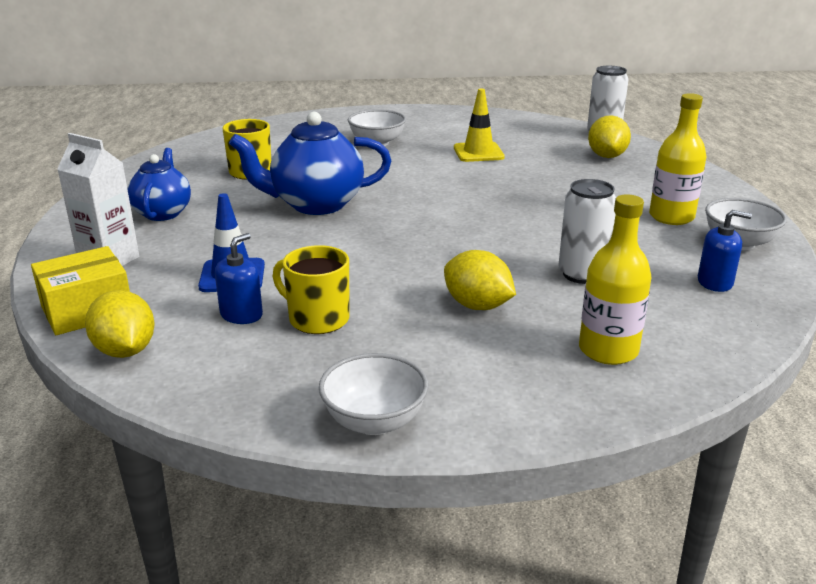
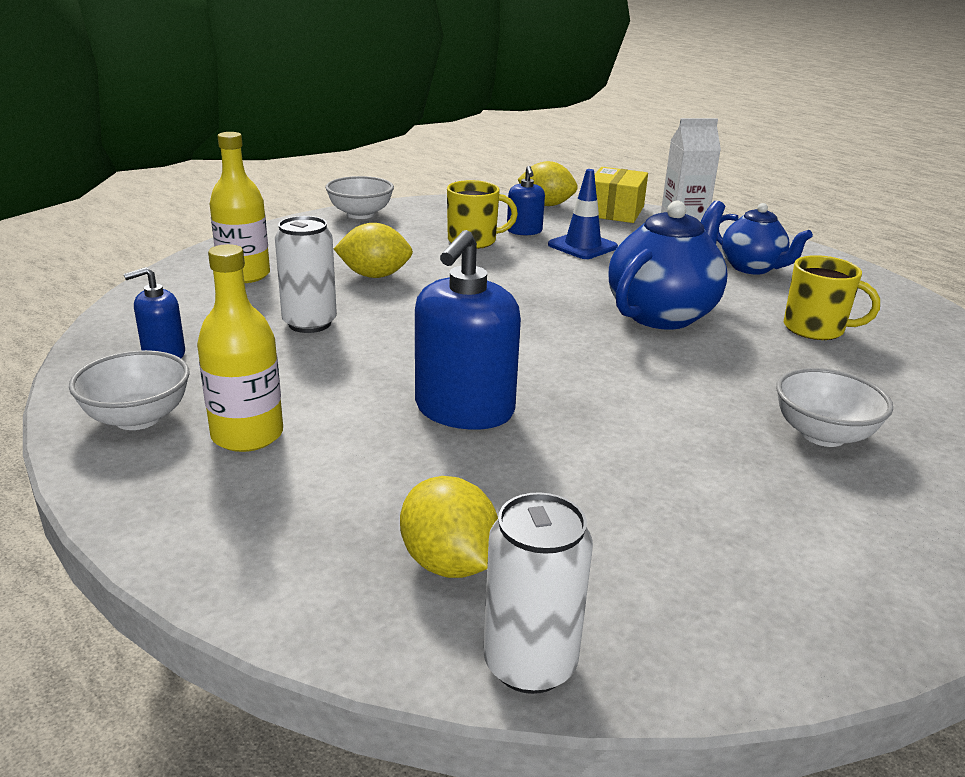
camera: 140 degrees right, 0 degrees up
(478, 152) = (659, 474): yellow traffic cone -> none
(534, 195) = (464, 410): none -> blue soap dispenser

